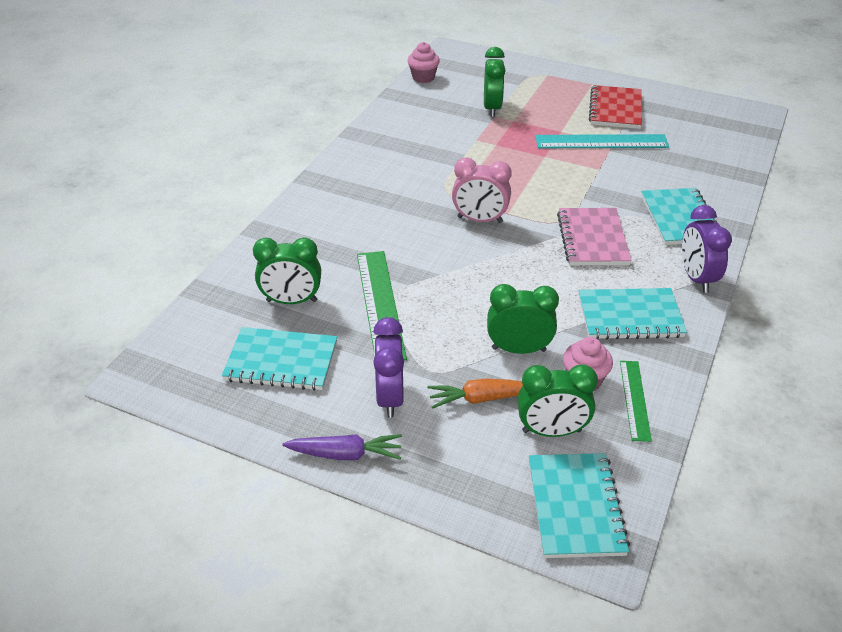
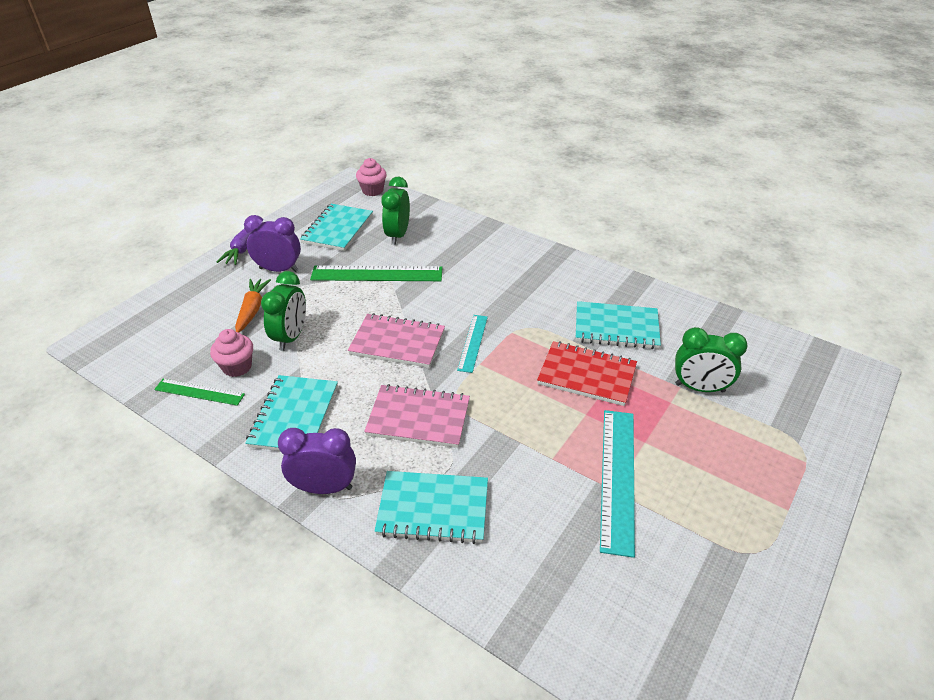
camera: 100 degrees right, 0 degrees up
(423, 77) = (771, 340): pink cupcake -> pink cupcake (372, 191)
(480, 220) = (473, 343): pink clock -> turquoise ruler
(497, 267) = (397, 343): none -> pink notebook
(551, 431) = (200, 339): green clock -> none
(575, 507) = (132, 337): turquoise notebook -> turquoise notebook (616, 327)
(615, 109) = (709, 518): red notebook -> red notebook (587, 375)

